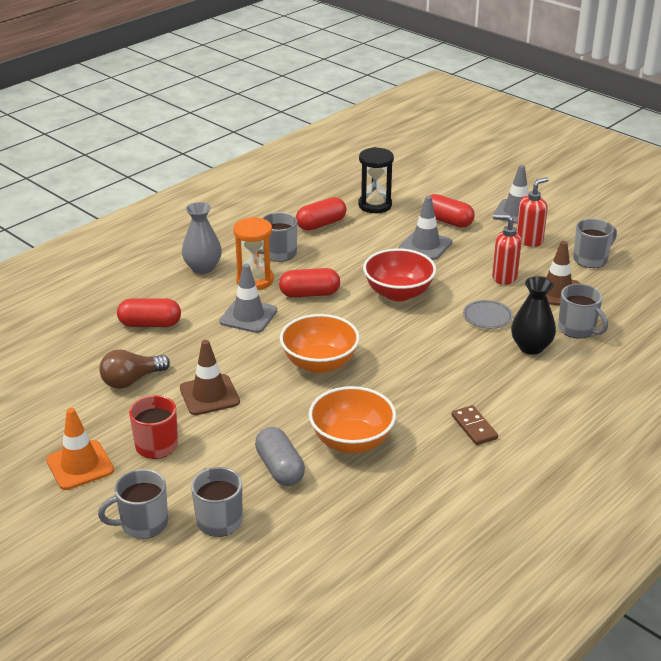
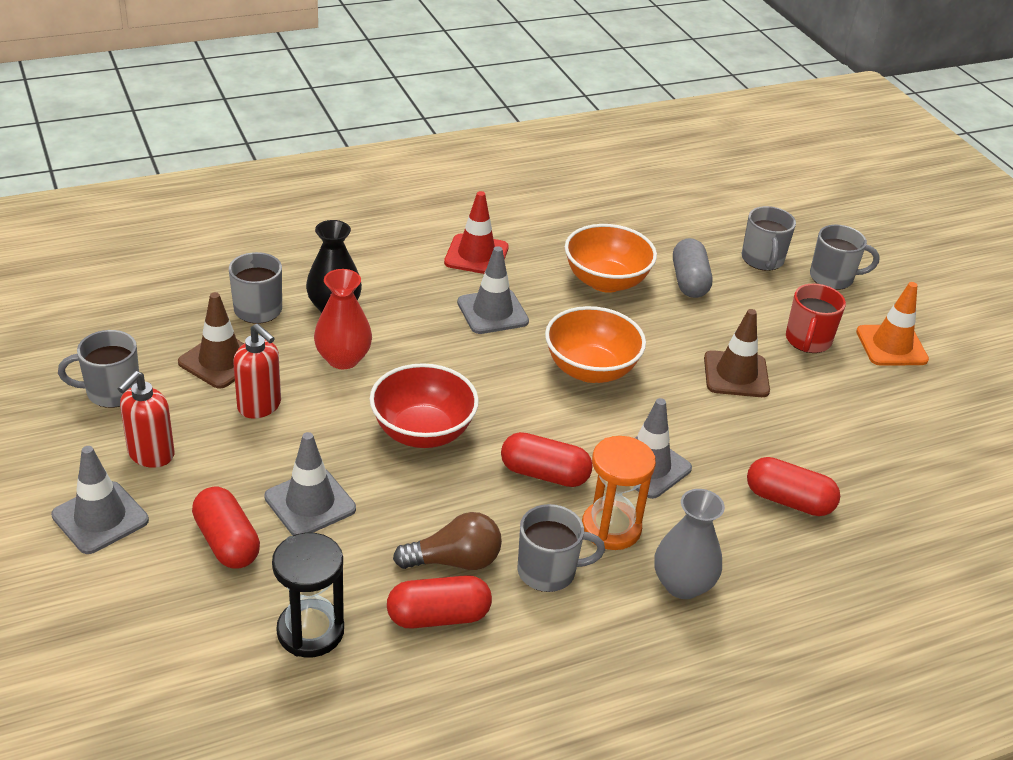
camera: 160 degrees left, 5 degrees up
(131, 380) = (825, 423): brown light bulb -> brown light bulb (454, 561)
(420, 382) = (492, 312): none -> grey traffic cone
(474, 427) = (476, 255): brown domino -> red traffic cone
(487, 317) = (343, 359): grey plate -> red vase
(529, 240) = (151, 455): red soap dispenser -> red soap dispenser turned 45 degrees counterclockwise

